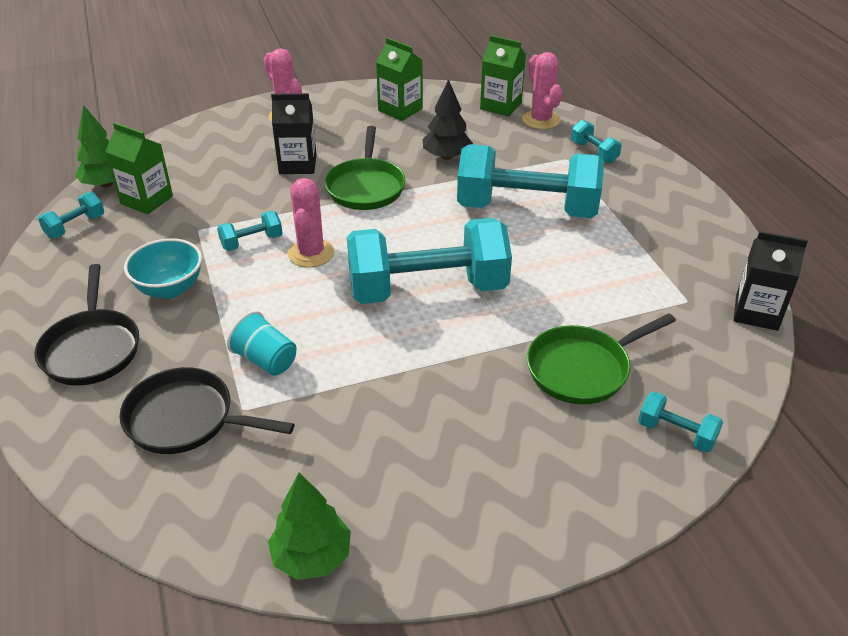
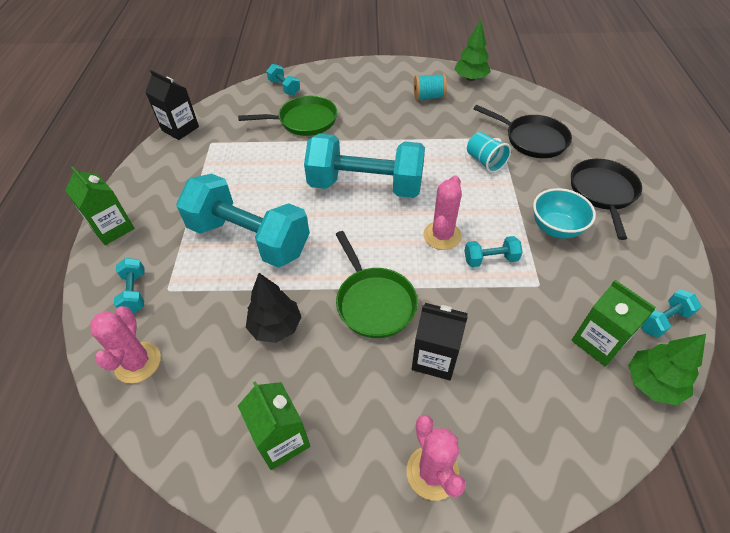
camera: 160 degrees left, 10 degrees up
(366, 187) = (374, 302): green pan -> green pan turned 135 degrees clockwise
(389, 476) = (428, 97): none -> turquoise spool
(500, 106) = (158, 408): green carton -> green carton (113, 228)

